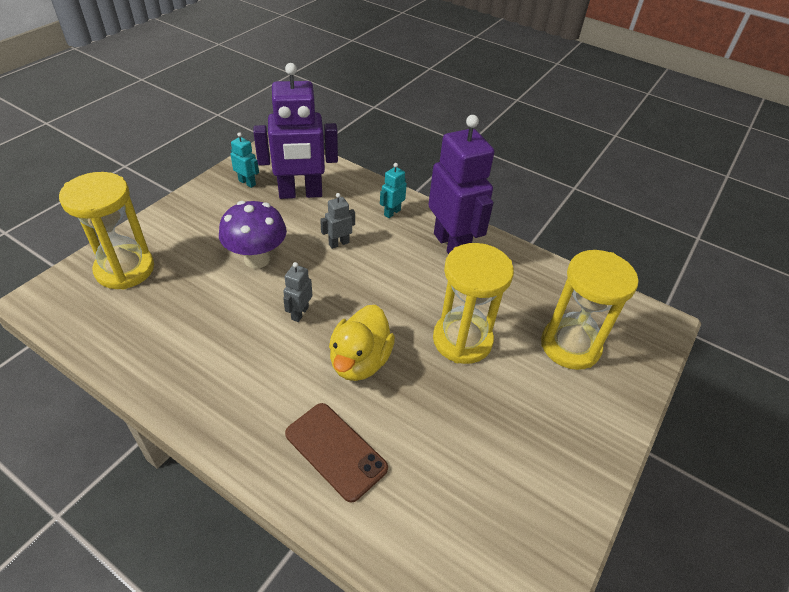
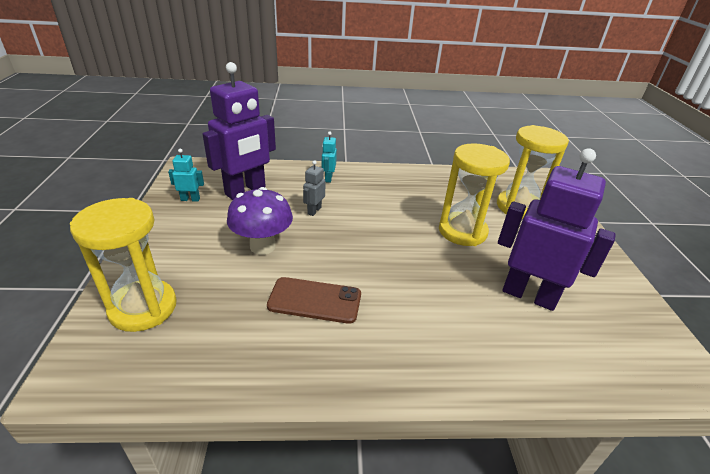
camera: 35 degrees left, 10 degrees down
(299, 313) = (340, 266): grey robot -> none
(336, 451) = (475, 340): brown phone -> brown phone (315, 300)
(360, 361) = (419, 275): yellow duck -> none
(451, 245) = (389, 182): purple robot -> purple robot (529, 295)

